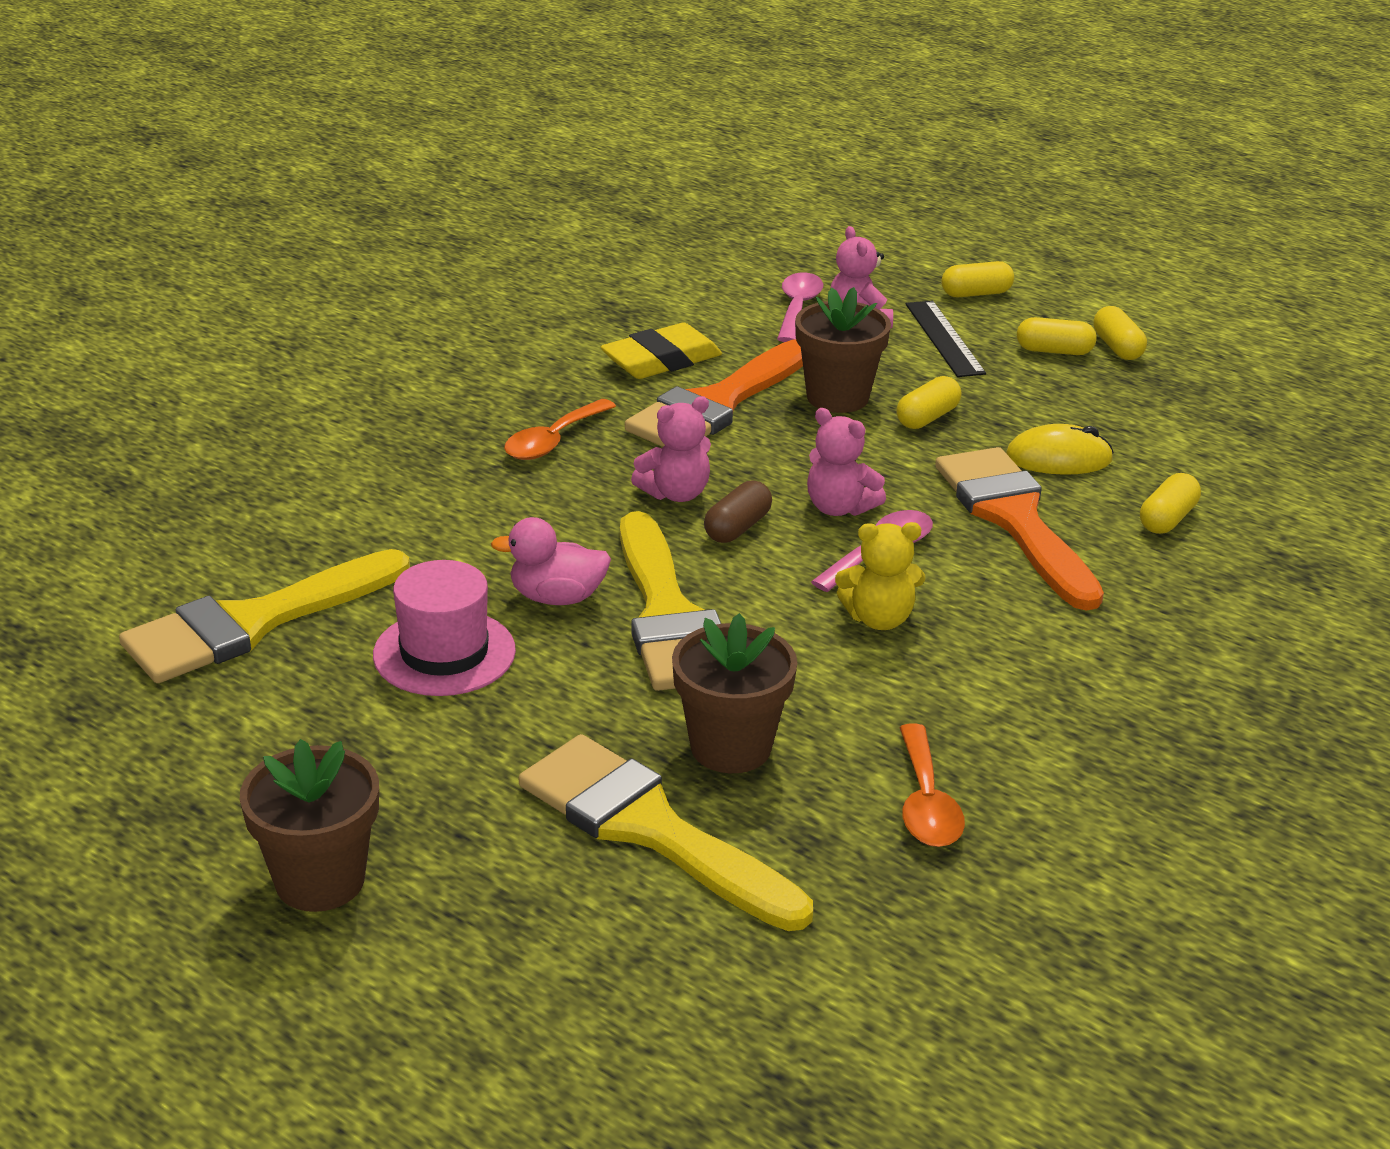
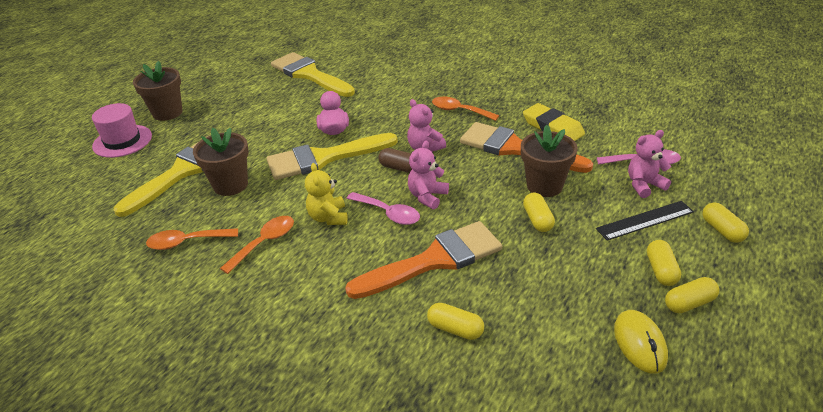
camera: 85 degrees right, 5 degrees up
(444, 653) = (293, 112): pink hat -> pink hat (122, 141)
(927, 418) = (537, 220): yellow capsule -> yellow capsule turned 45 degrees clockwise
(943, 697) = (265, 243): none -> orange spoon
(1058, 458) = (513, 276): yellow mouse -> yellow mouse (639, 343)

